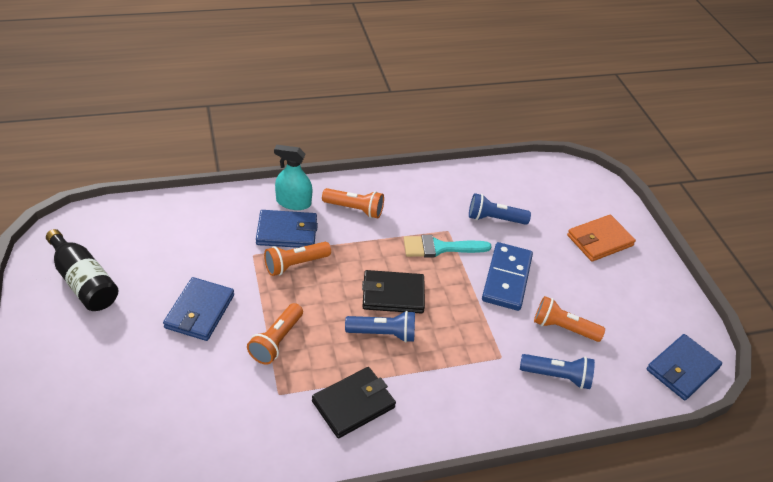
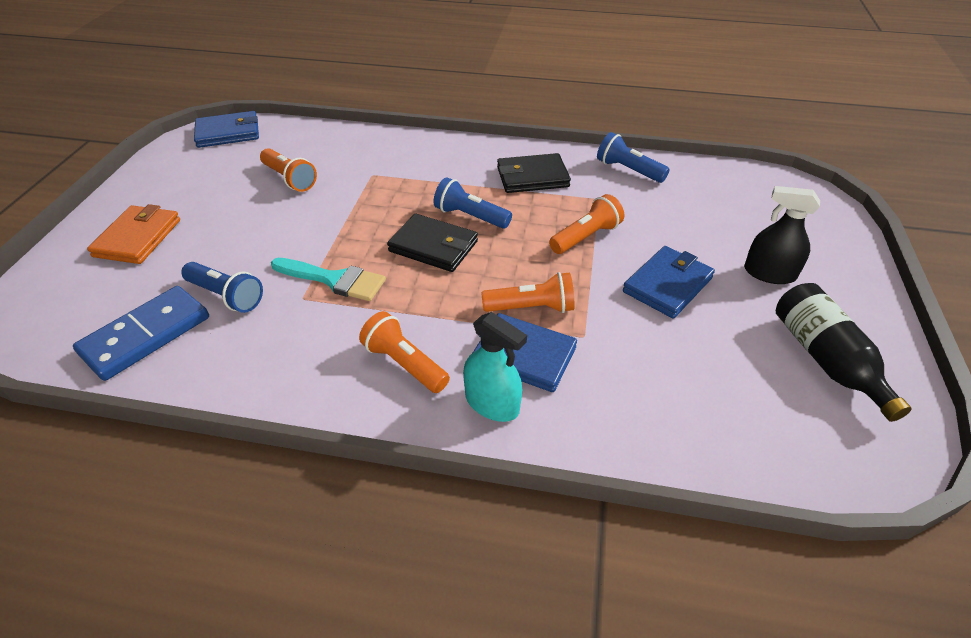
camera: 150 degrees left, 0 degrees up
(114, 347) = (769, 273): none -> black spray bottle
(507, 278) = (293, 229): blue domino -> blue domino (146, 335)
(557, 376) = (338, 153): blue flashlight -> blue flashlight (628, 170)
(599, 240) = (138, 238): orange wallet -> orange wallet turned 75 degrees counterclockwise

